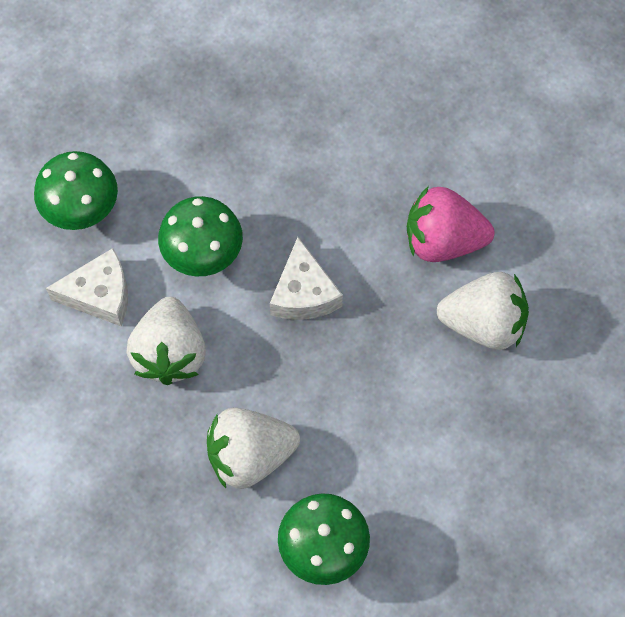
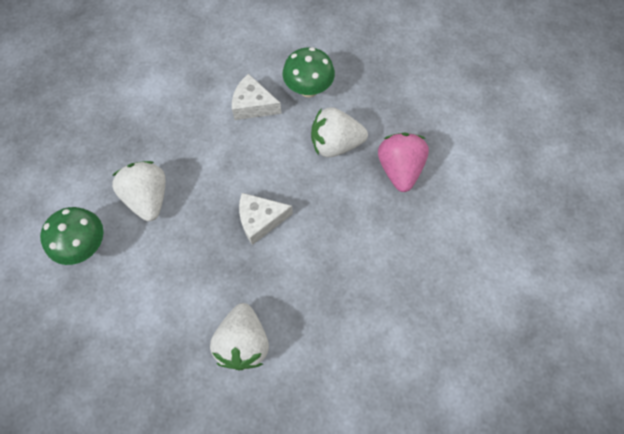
camera: 85 degrees right, 0 degrees up
(100, 295) = (253, 105): white cheese -> white cheese turned 120 degrees clockwise
(170, 353) = (216, 147): white strawberry -> white strawberry (335, 144)
(203, 255) = (283, 158): green mushroom -> none
(443, 240) = (307, 310): pink strawberry -> pink strawberry (399, 169)

